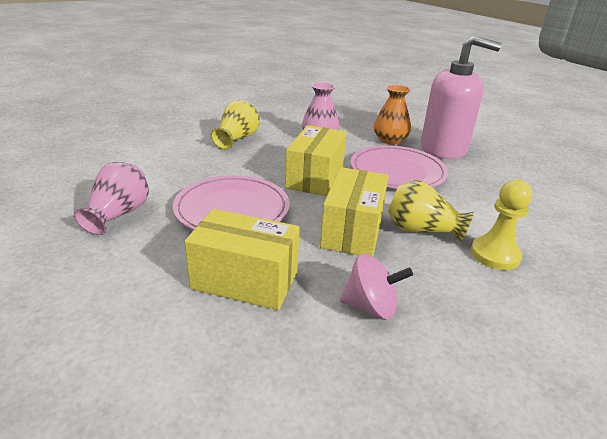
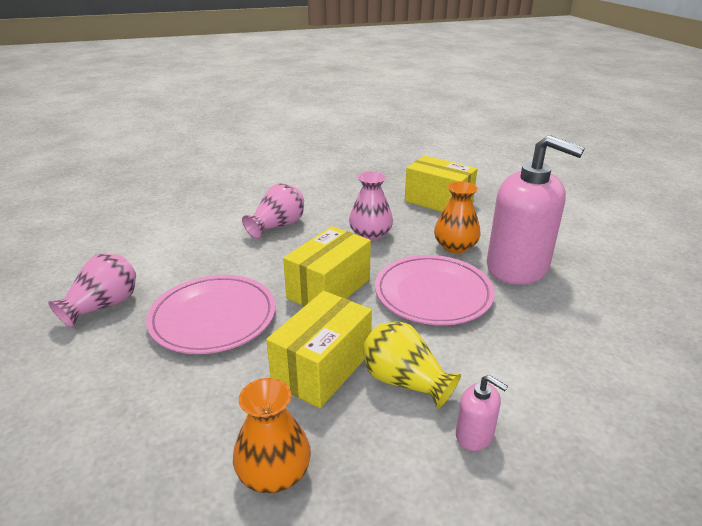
camera: 20 degrees right, 0 degrees up
(237, 139) = (277, 226): yellow vase -> pink vase
(245, 280) = (168, 409): yellow box -> yellow box (438, 201)
(370, 307) = (274, 473): pink spinning top -> orange vase
(495, 255) = (474, 435): yellow pawn -> pink soap dispenser

